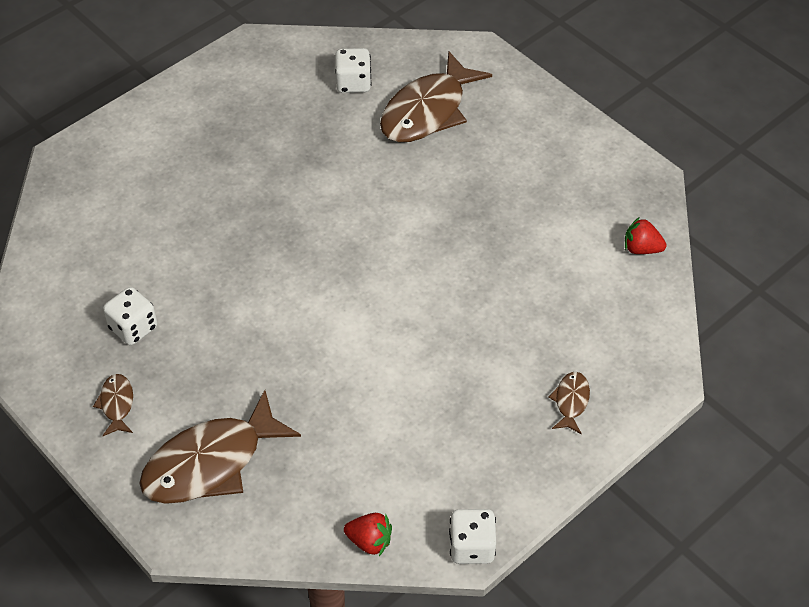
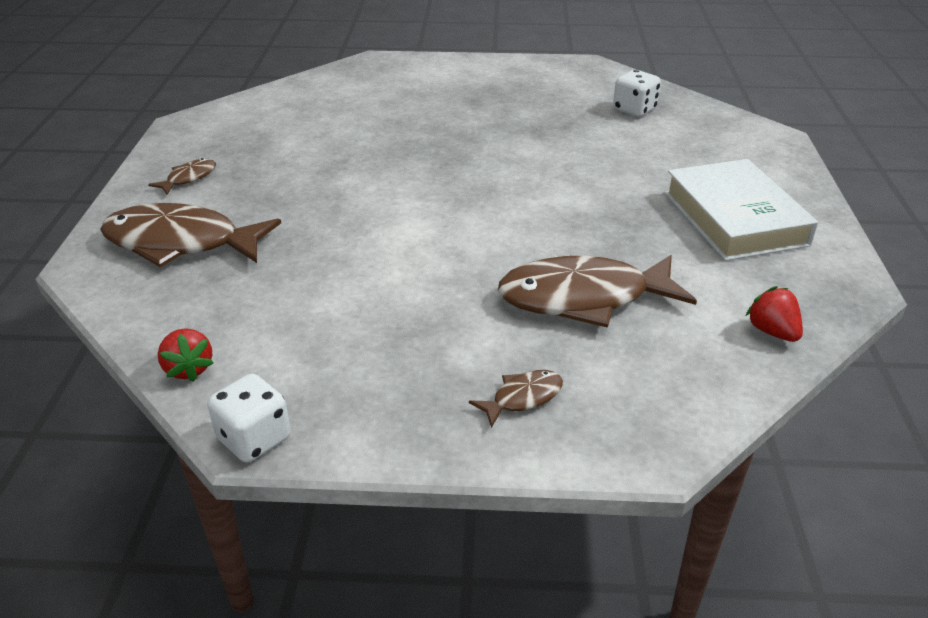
camera: 45 degrees right, 15 degrees down
(133, 328) = (269, 149): white dice -> none
(428, 111) = (676, 148): brown fish -> brown fish (584, 298)
(534, 162) = (734, 219): none -> white book

